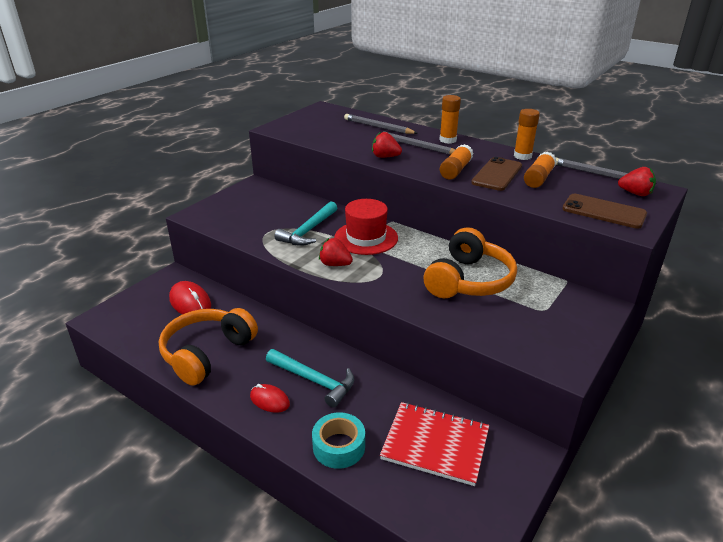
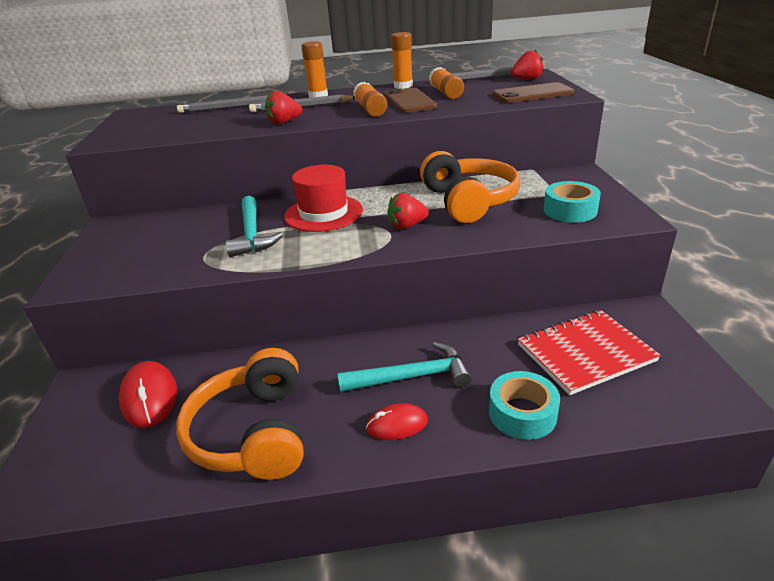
camera: 40 degrees left, 0 degrees up
(190, 302) = (150, 397): red mouse -> red mouse turned 60 degrees clockwise
(335, 264) = (331, 246): red strawberry -> red strawberry (406, 226)
(527, 331) = (570, 210): none -> turquoise tape

